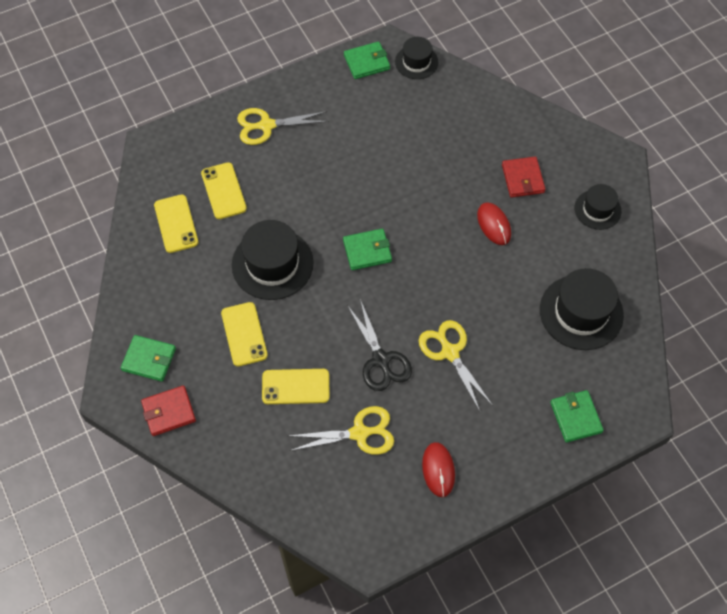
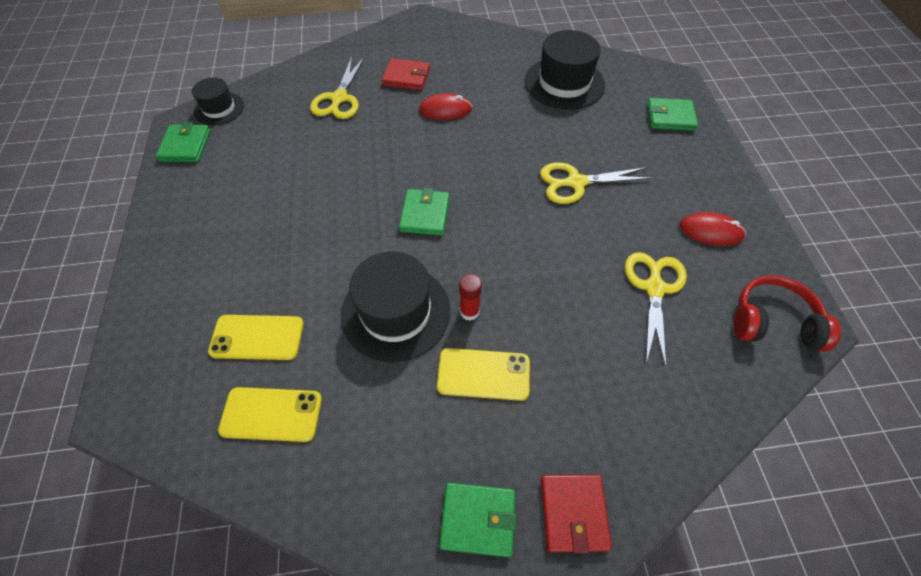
camera: 70 degrees left, 5 degrees down
(149, 359) = (478, 519): green wallet -> green wallet turned 60 degrees clockwise
(266, 126) = (194, 262): yellow scissors -> yellow scissors (339, 99)
(290, 310) = (469, 311): none -> red glue stick
(295, 386) = (577, 336): yellow phone -> none
(360, 526) = (773, 322): none -> red headphones
(381, 360) = (567, 242): black scissors -> none
(597, 209) = (465, 44): black hat -> none

